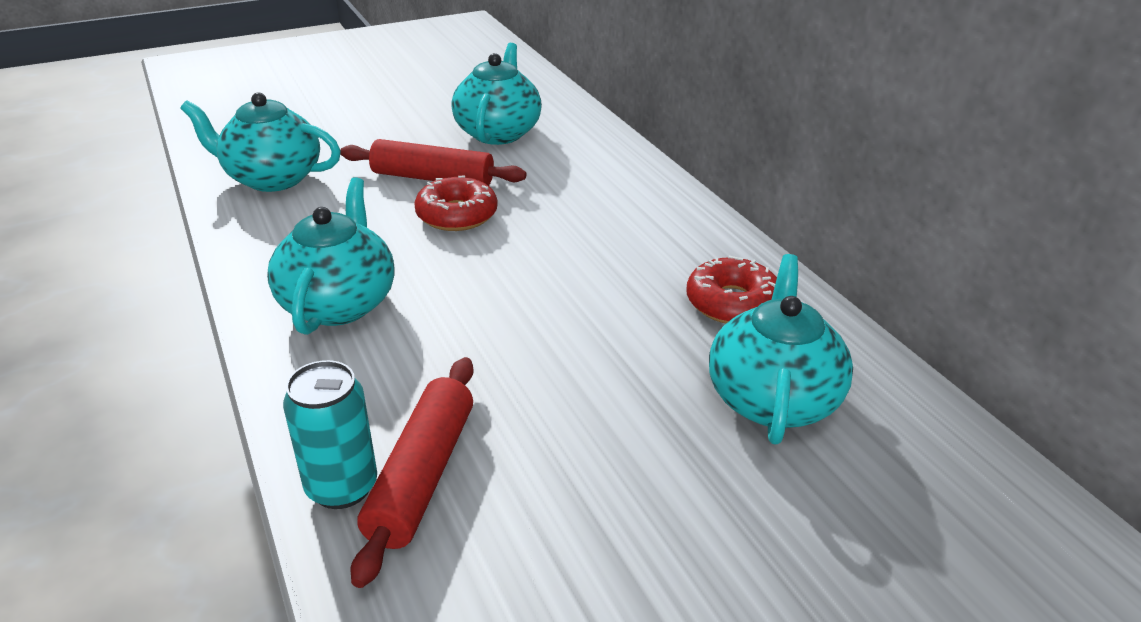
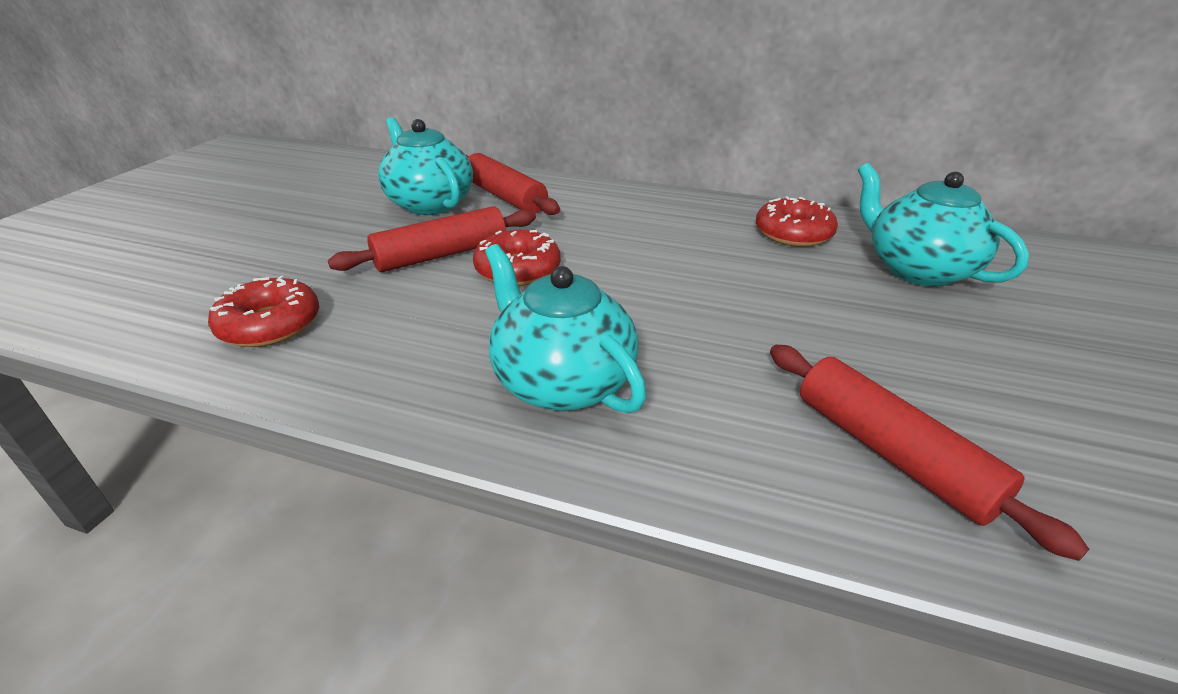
camera: 45 degrees left, 0 degrees up
(272, 178) = (270, 325): turquoise teapot -> red donut
(342, 487) = (871, 510): turquoise can -> none
(561, 150) = (505, 197): none -> red rolling pin

